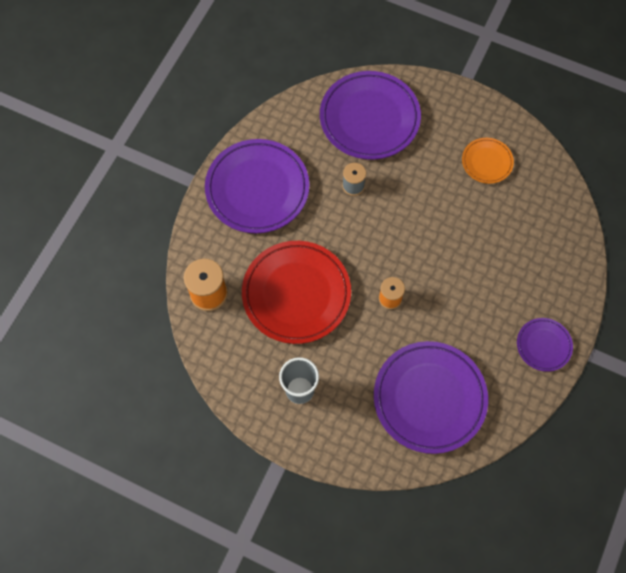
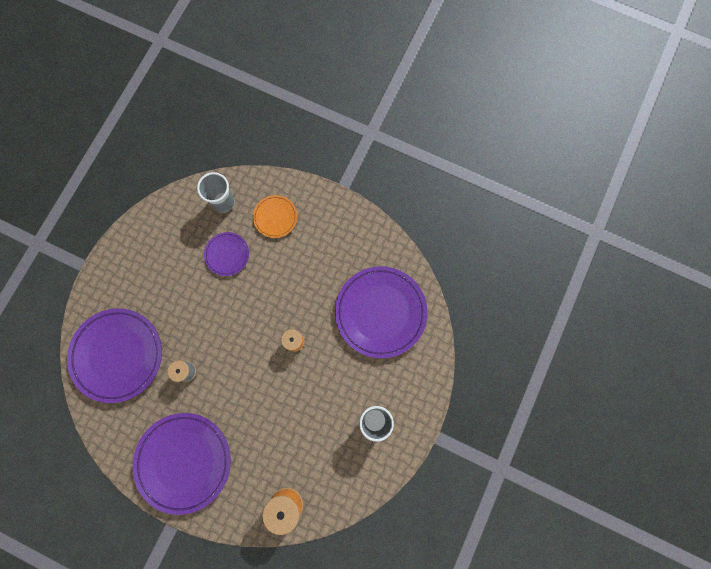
camera: 90 degrees left, 10 degrees up
(296, 294) = (288, 423): red plate -> none
(487, 162) = (170, 253): orange plate -> orange plate (275, 217)
(543, 345) = (337, 220): purple plate -> purple plate (227, 254)
(554, 215) = (223, 202): none -> grey cup

